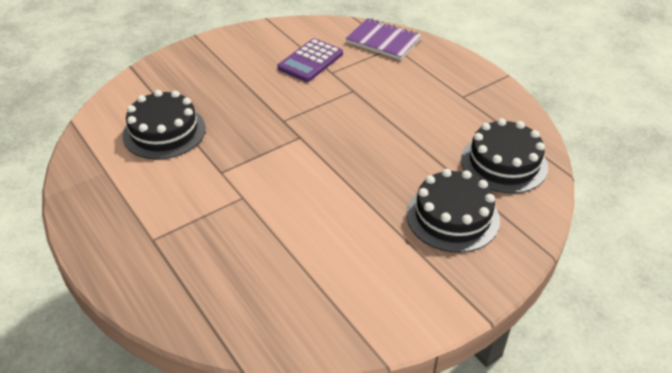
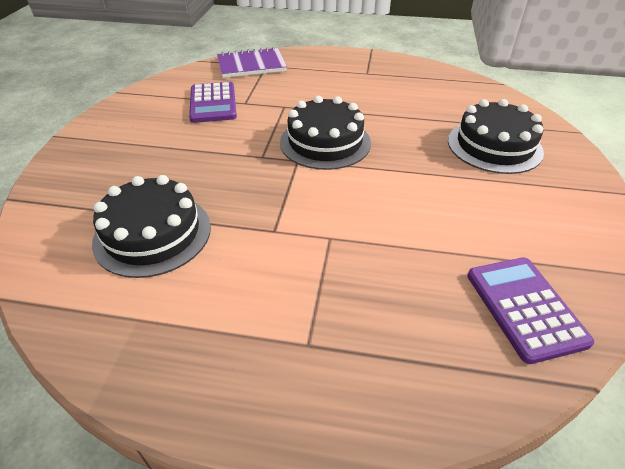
camera: 45 degrees left, 0 degrees up
(278, 313) = (524, 308): none -> purple calculator
(504, 163) = (460, 97): black cake -> black cake (325, 142)

